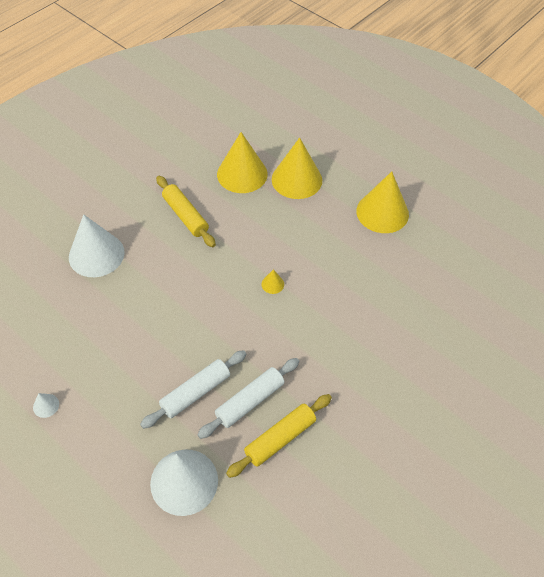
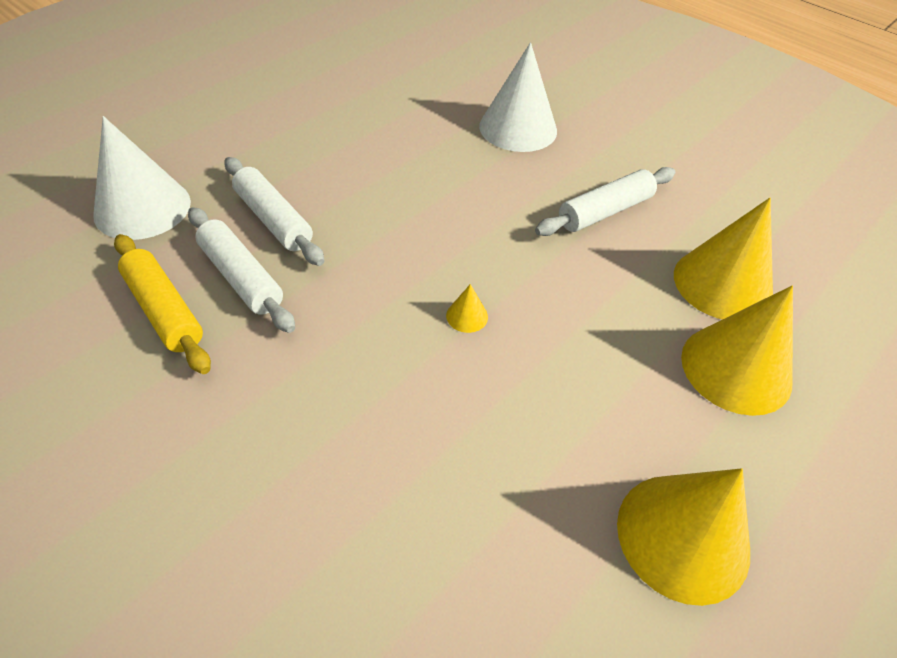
camera: 90 degrees right, 5 degrees down
(46, 405) = (291, 100): white cone -> none
(185, 216) = (605, 212): yellow rolling pin -> white rolling pin

